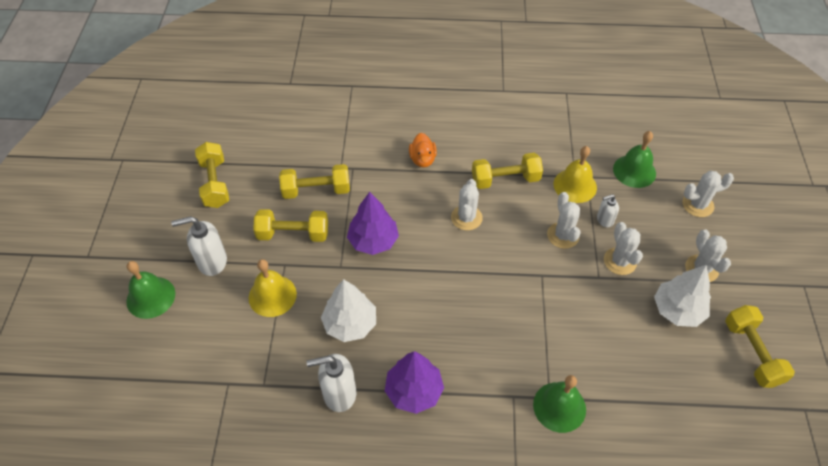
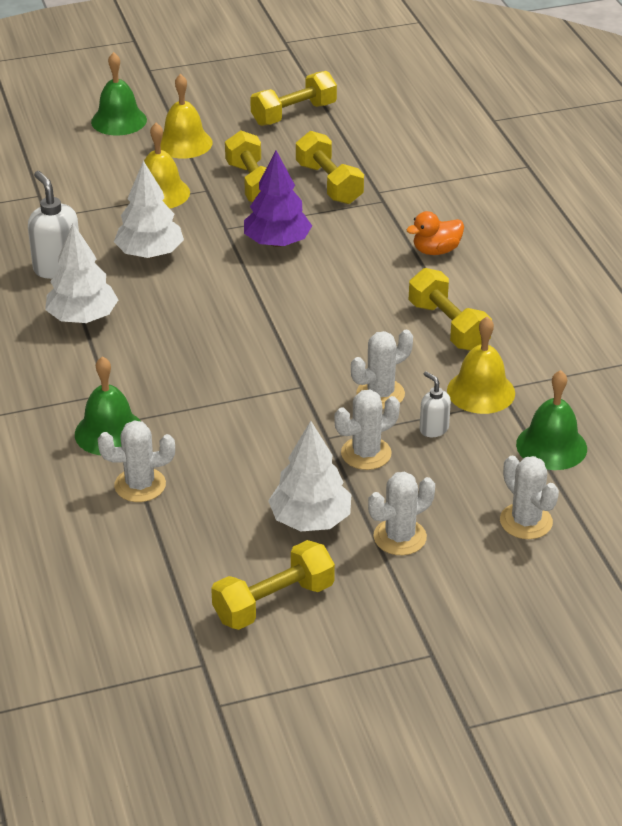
camera: 70 degrees right, 15 degrees down
(212, 261) = (184, 143): white soap dispenser -> yellow bell
(414, 391) = (82, 318): purple tree -> white tree
(466, 218) = (359, 306): white cactus -> white cactus (140, 485)

